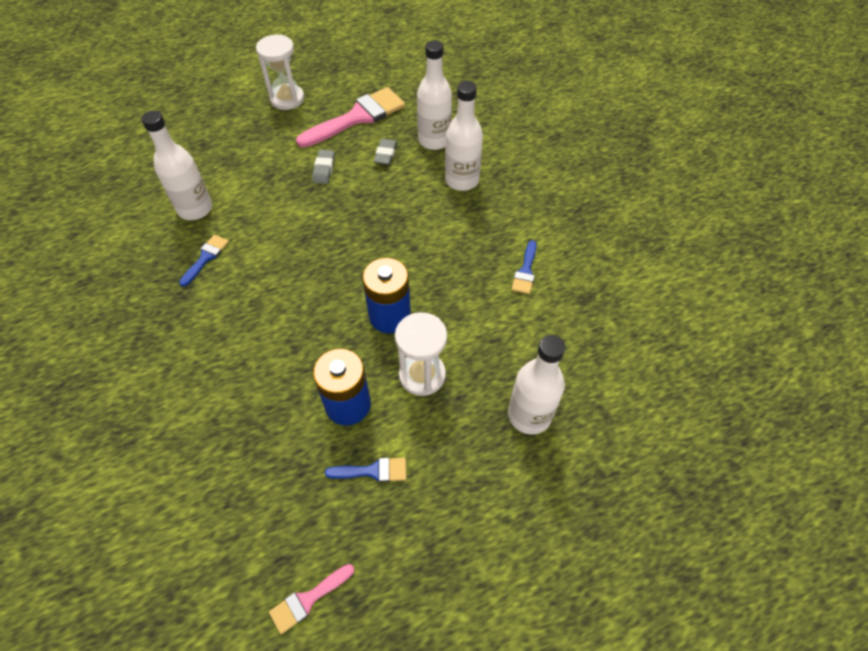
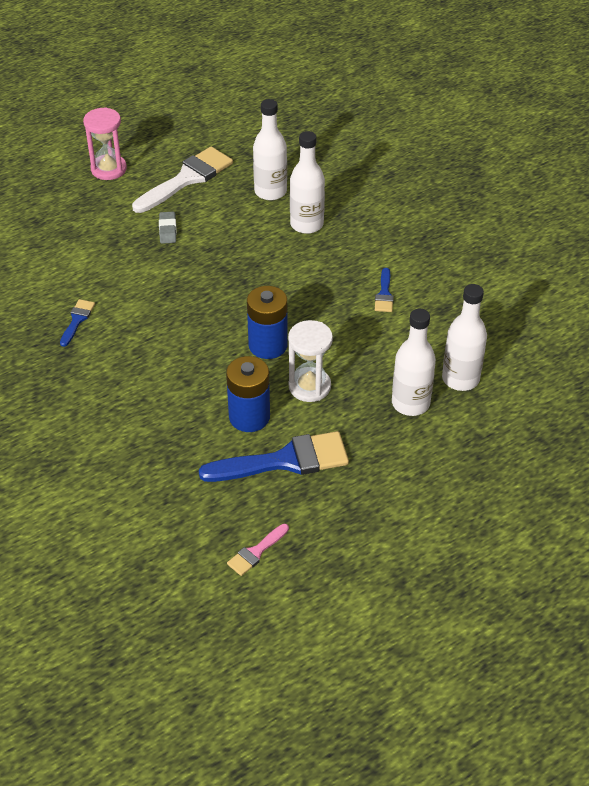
camera: 10 degrees left, 10 degrees down
(195, 209) = (50, 280): white bottle -> white bottle (460, 379)
(287, 99) = (109, 169): white hourglass -> pink hourglass
(357, 117) = (187, 179): pink brush -> white brush
(372, 471) = (285, 461): blue brush -> blue brush, size x2.09
(385, 154) = (225, 210): grey eraser -> none

